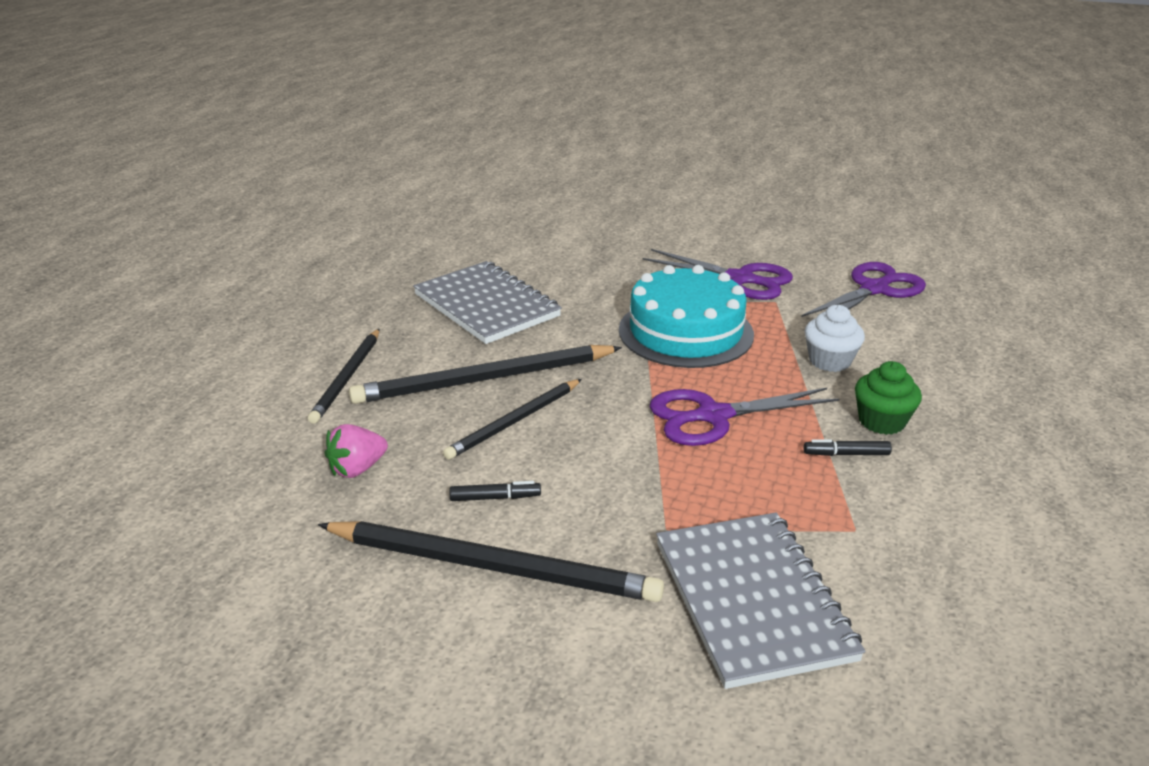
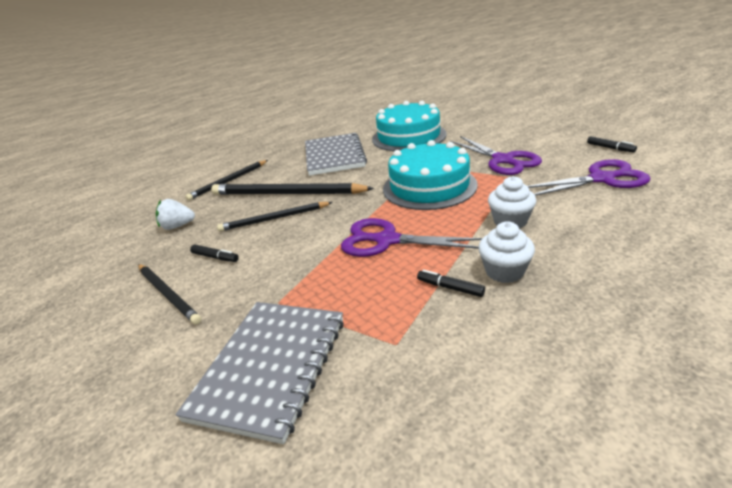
camera: 35 degrees right, 0 degrees up
(357, 469) = (177, 226): pink strawberry -> white strawberry
(492, 566) = (168, 294): black pencil -> black pencil, size x0.62
(570, 257) = (408, 136): none -> turquoise cake
(847, 246) = (610, 148): none -> black marker
(881, 421) = (504, 271): green cupcake -> white cupcake

